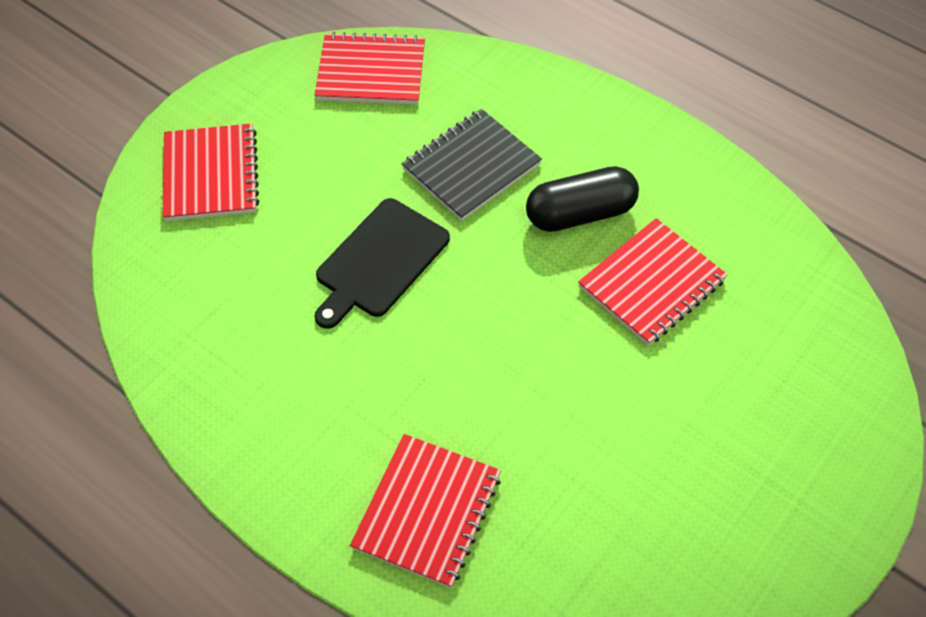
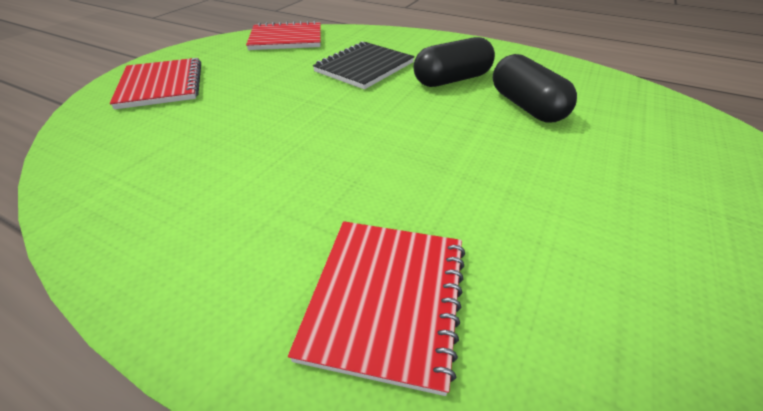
camera: 10 degrees left, 15 degrees down
(380, 261) = (302, 114): black cutting board -> none
(652, 284) = (526, 106): red notebook -> black capsule

